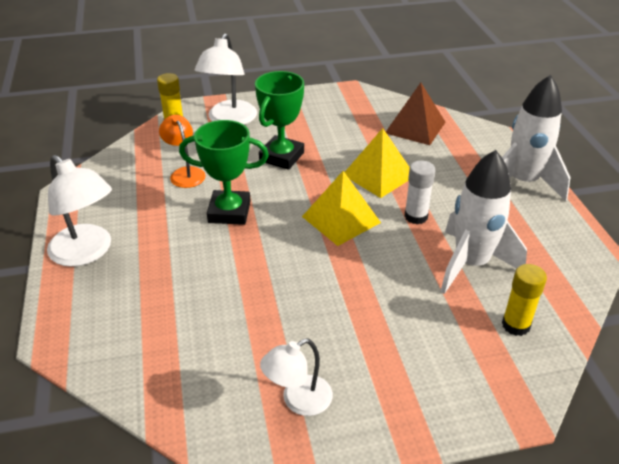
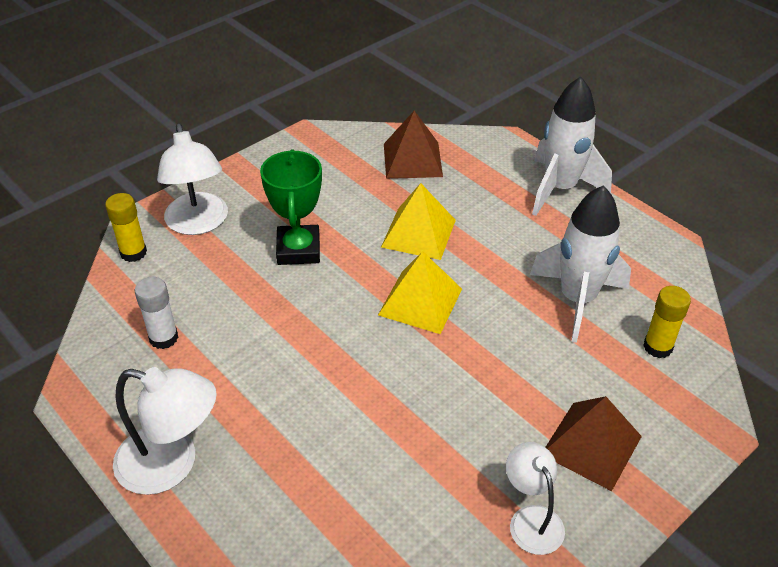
camera: 30 degrees left, 5 degrees up
(185, 173) = (203, 314): orange lamp -> none
(229, 212) = (295, 342): green trophy -> none
(298, 401) = (531, 519): white lamp -> white lamp turned 135 degrees clockwise
(394, 371) = (591, 445): none -> brown pyramid
(416, 216) = (490, 268): white glue stick -> white glue stick (163, 338)

